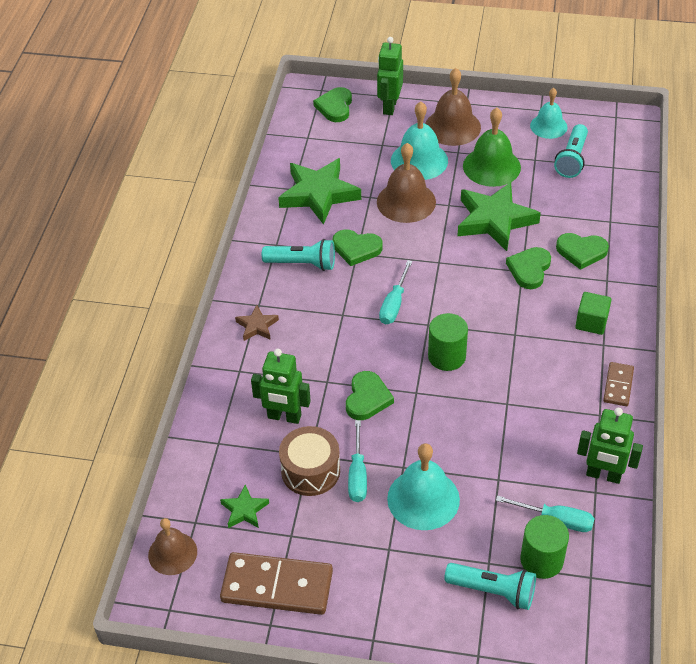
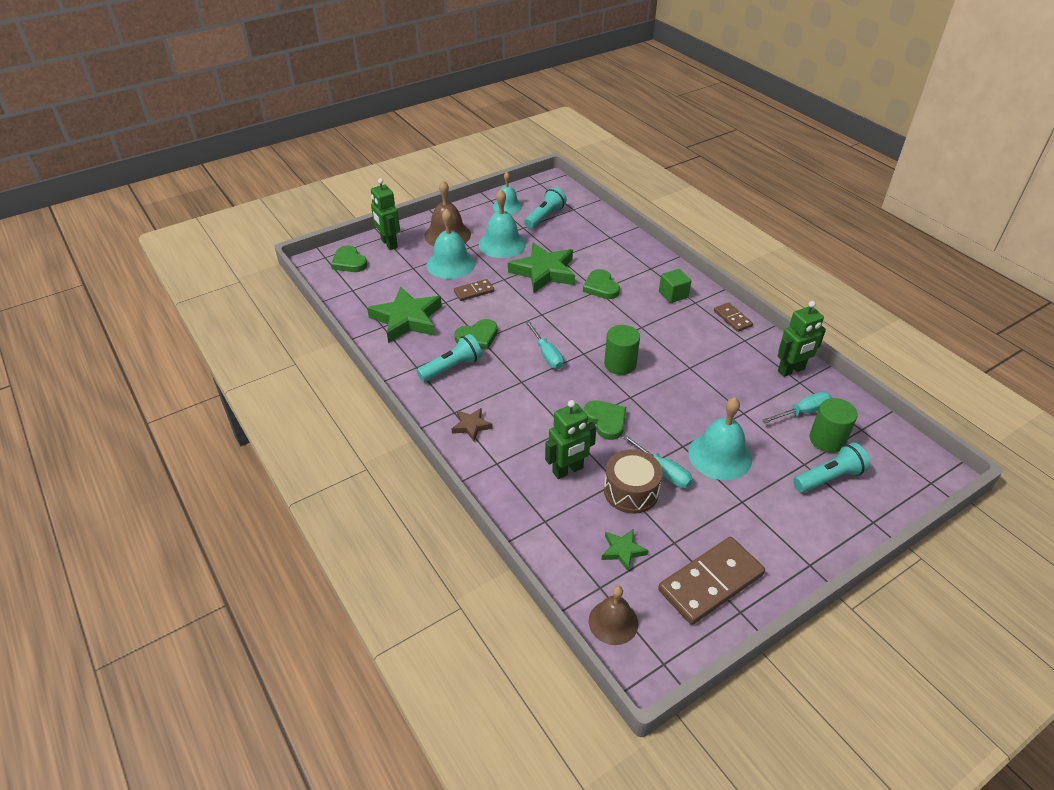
camera: 45 degrees left, 5 degrees down
(406, 201) = (474, 291): brown bell -> brown domino
(491, 166) = (502, 244): green bell -> turquoise bell
(572, 159) = (545, 216): turquoise flashlight -> turquoise flashlight turned 120 degrees counterclockwise
(581, 252) = (616, 261): green heart -> none

